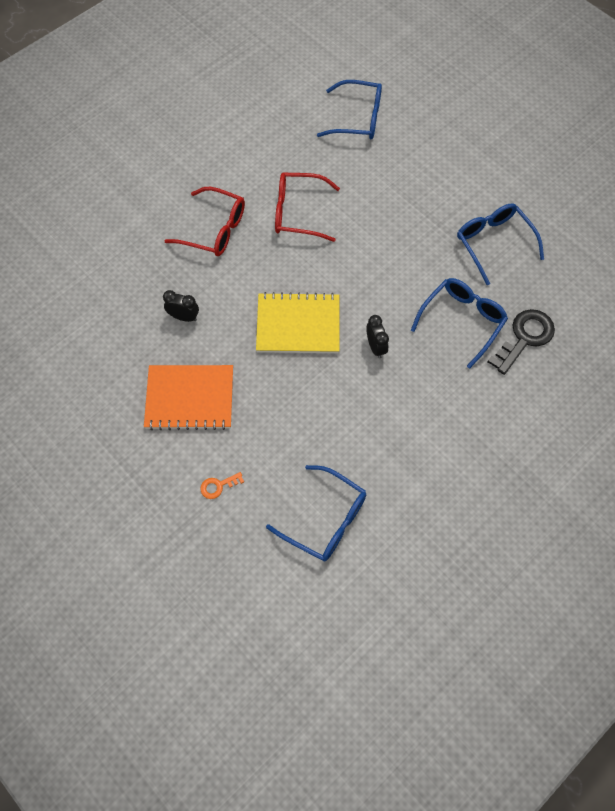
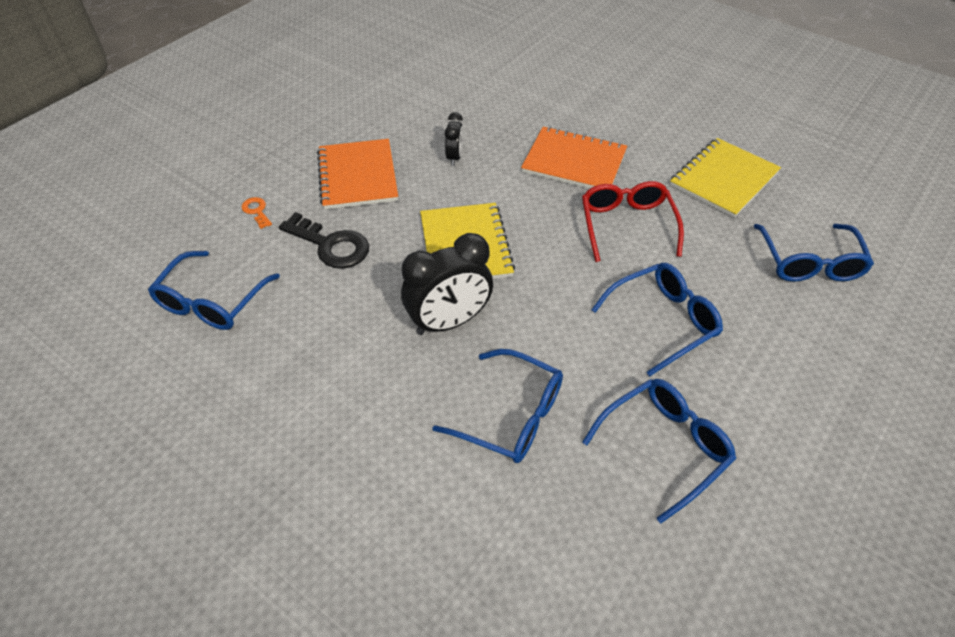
camera: 80 degrees right, 15 degrees down
(214, 229) = (574, 162): red glasses -> orange notebook
(261, 137) = (723, 179): none -> yellow notebook
(375, 347) = (449, 322): black clock -> black clock, size x1.93
(396, 216) = (663, 321): none -> blue glasses
(524, 338) = (501, 504): black key -> black key (331, 245)

